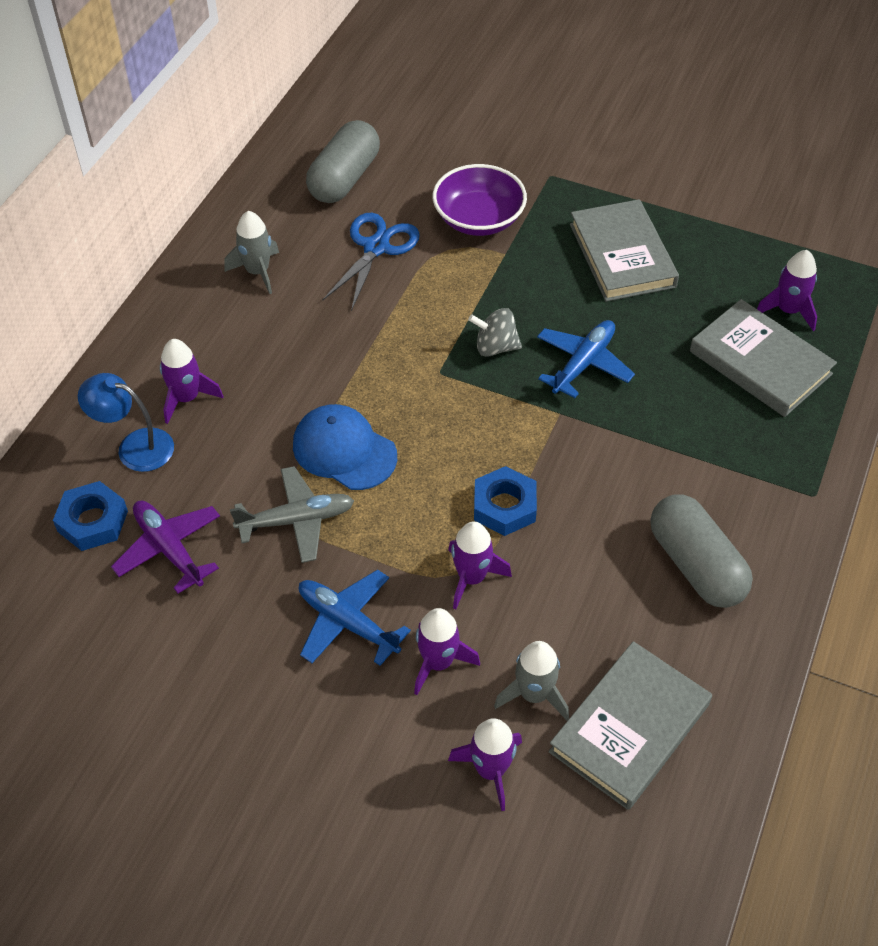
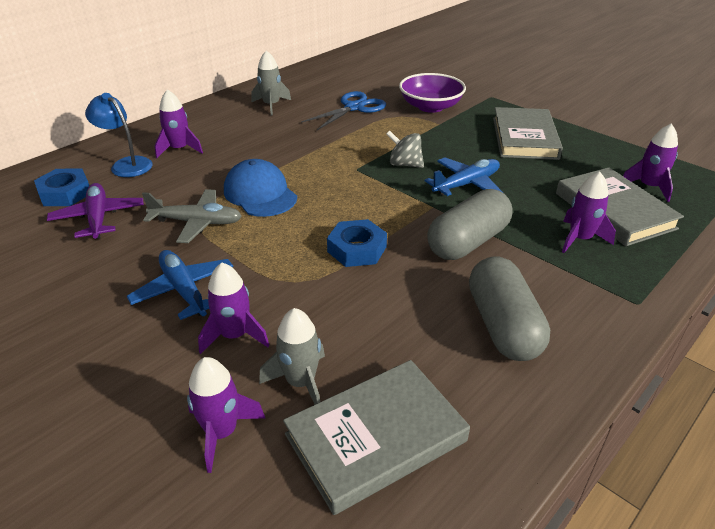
camera: 20 degrees right, 15 degrees down
(344, 178) = (355, 78): grey capsule -> grey capsule (468, 242)
(471, 577) = (301, 286): purple rocket -> purple rocket (580, 239)

